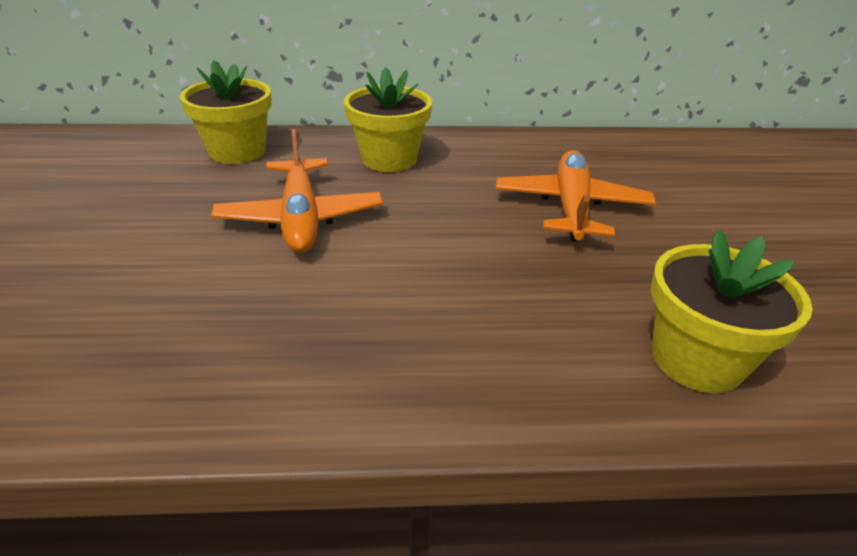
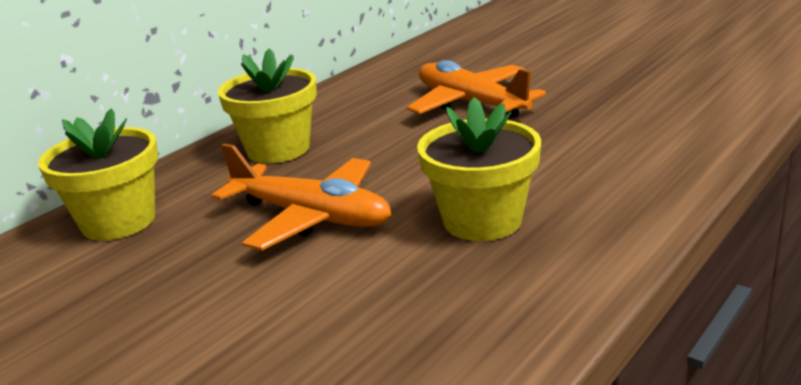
camera: 45 degrees left, 10 degrees down
(697, 359) = (680, 126): yellow flower pot -> yellow flower pot (482, 220)

